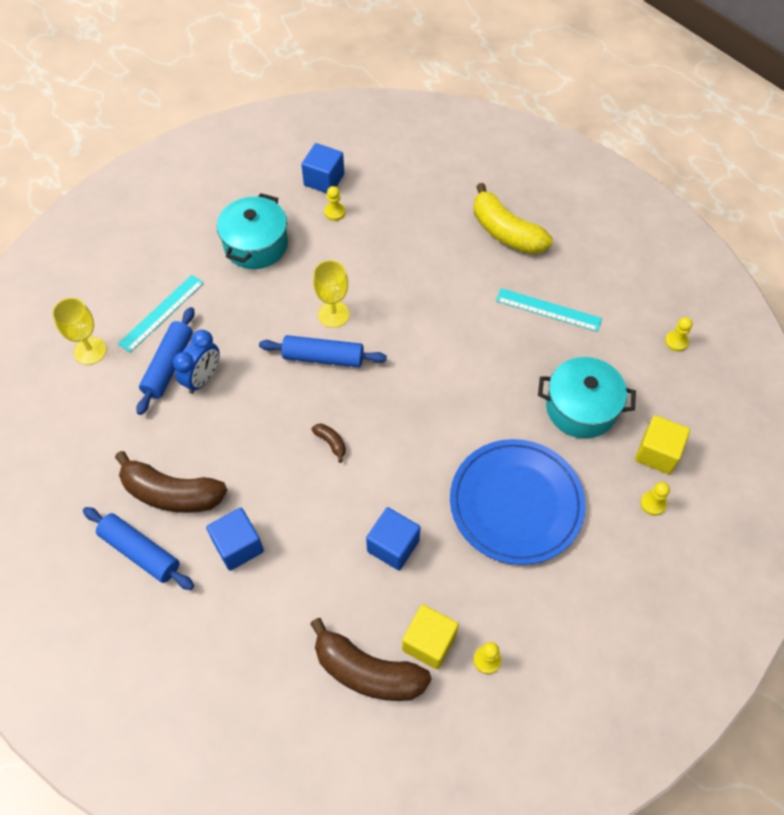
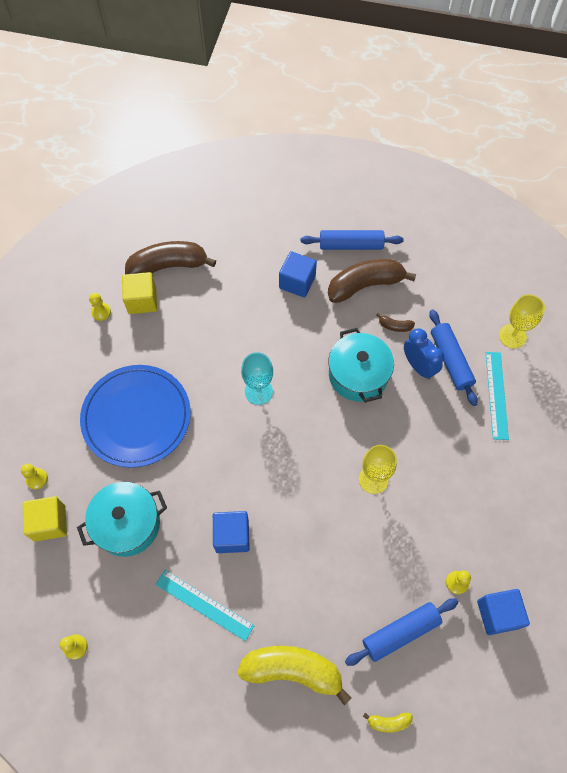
camera: 145 degrees right, 5 degrees up
(203, 379) = (418, 366): blue clock -> blue clock turned 150 degrees clockwise
(256, 245) = (488, 501): turquoise pot -> turquoise pot (358, 375)
(323, 357) = (350, 438): blue rolling pin -> blue rolling pin (400, 632)
(331, 443) = (293, 379): brown banana -> brown banana (395, 326)
(374, 452) = (258, 391): none -> turquoise goblet
(393, 546) = (201, 340): blue cube -> blue cube (232, 536)
(458, 170) = (388, 722): none -> yellow banana
(548, 309) = (204, 605): turquoise ruler -> turquoise ruler turned 45 degrees clockwise

